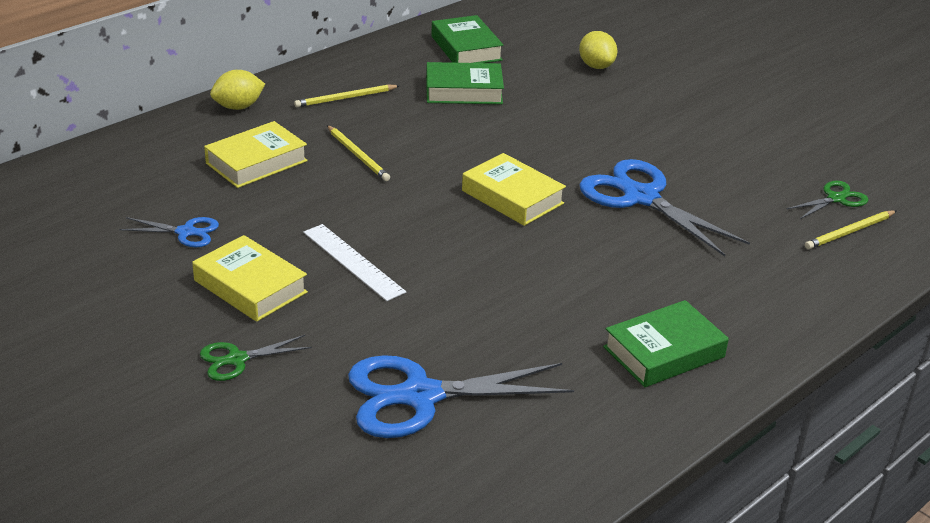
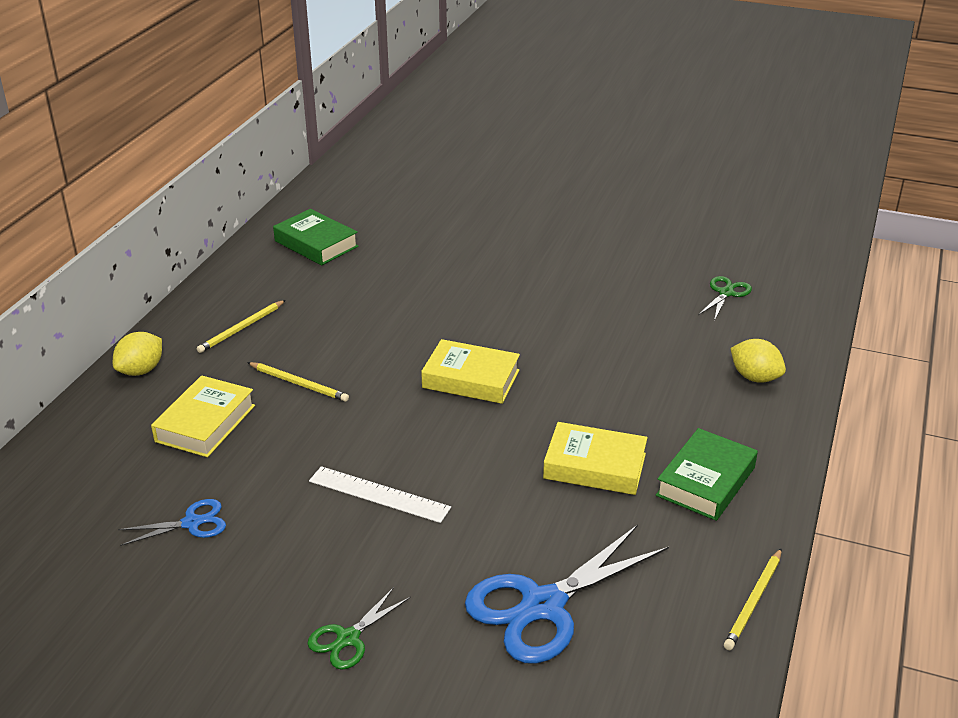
camera: 25 degrees left, 0 degrees up
(250, 286) = (301, 556): yellow book -> yellow book (595, 466)
(464, 91) = (347, 287): green book -> none
(596, 66) = (444, 228): yellow lemon -> yellow lemon (755, 377)
(641, 197) = (577, 343): blue scissors -> none
(849, 232) = (758, 320): yellow pencil -> yellow pencil (753, 601)

